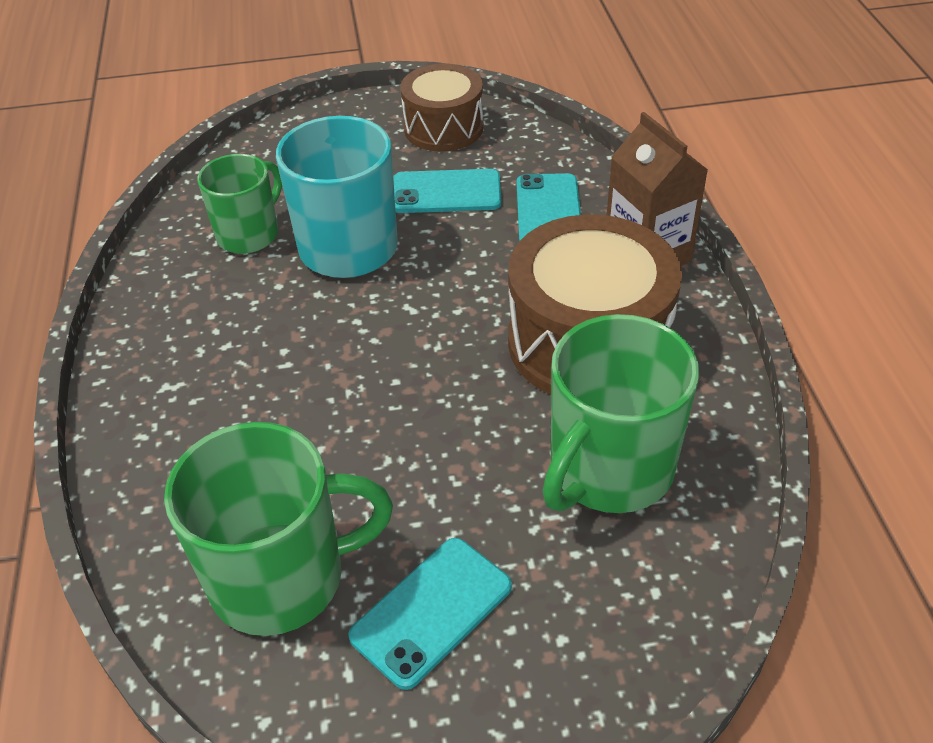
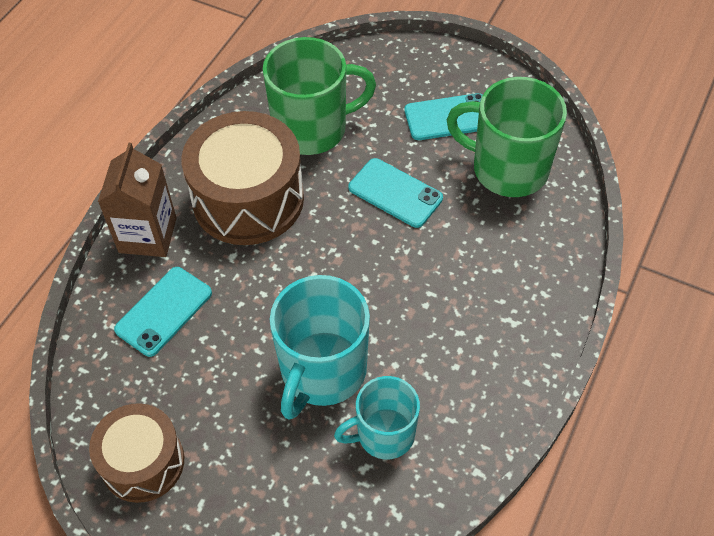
camera: 145 degrees left, 10 degrees up
(249, 234) = (384, 434): green mug -> turquoise mug
(446, 192) = (211, 380): turquoise phone -> turquoise phone (395, 193)

